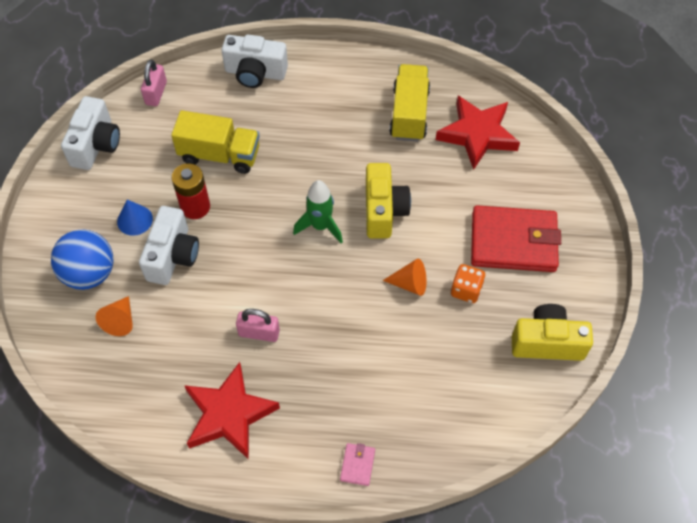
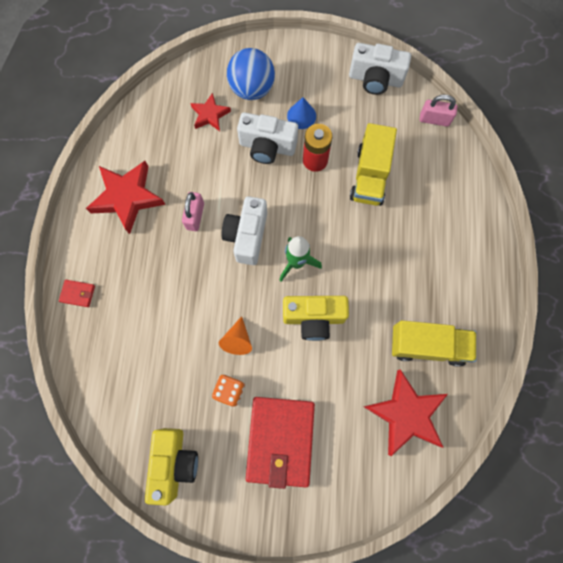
camera: 90 degrees right, 15 degrees up
(120, 321) = (210, 115): orange cone -> red star
(255, 73) = (465, 201): white camera -> white camera (247, 236)
(357, 465) = (78, 294): pink wallet -> red wallet

